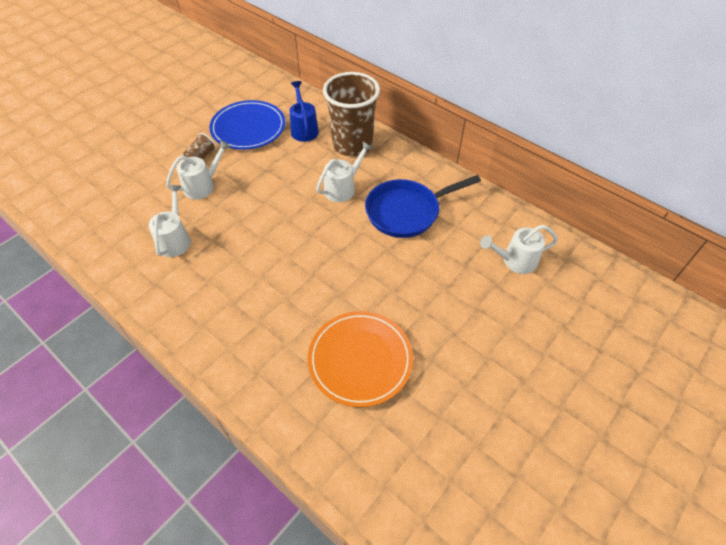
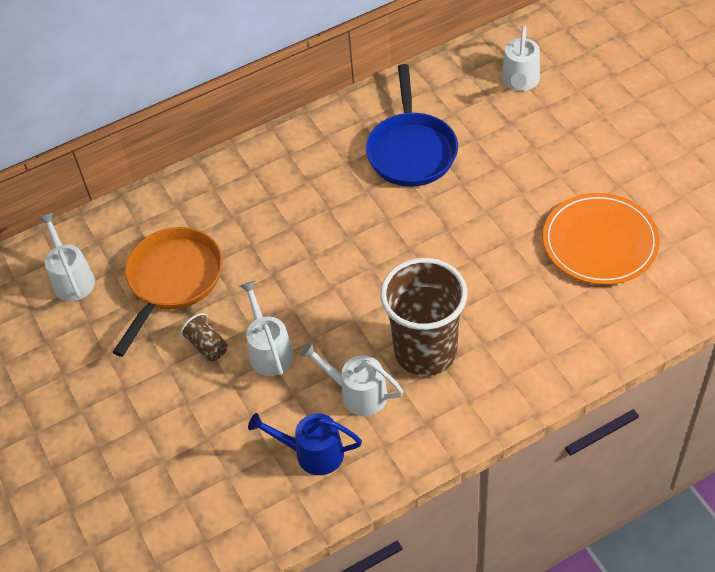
camera: 65 degrees left, 0 degrees up
(248, 128) = (173, 281): blue plate -> orange pan
(304, 129) = (210, 218): blue watering can -> blue watering can (312, 453)
(343, 188) = (344, 200): white watering can -> white watering can (71, 278)
(352, 145) = (269, 173): brown cup -> brown cup (425, 351)

